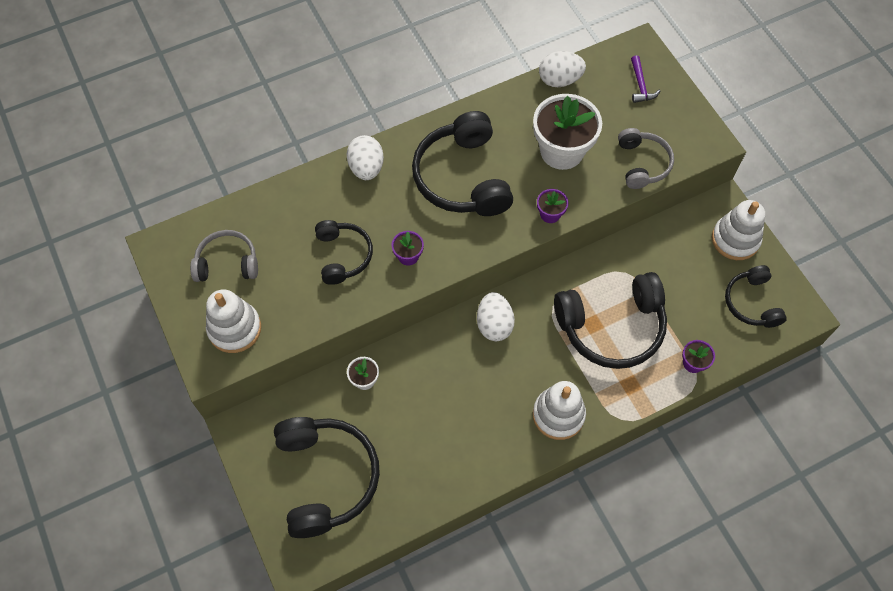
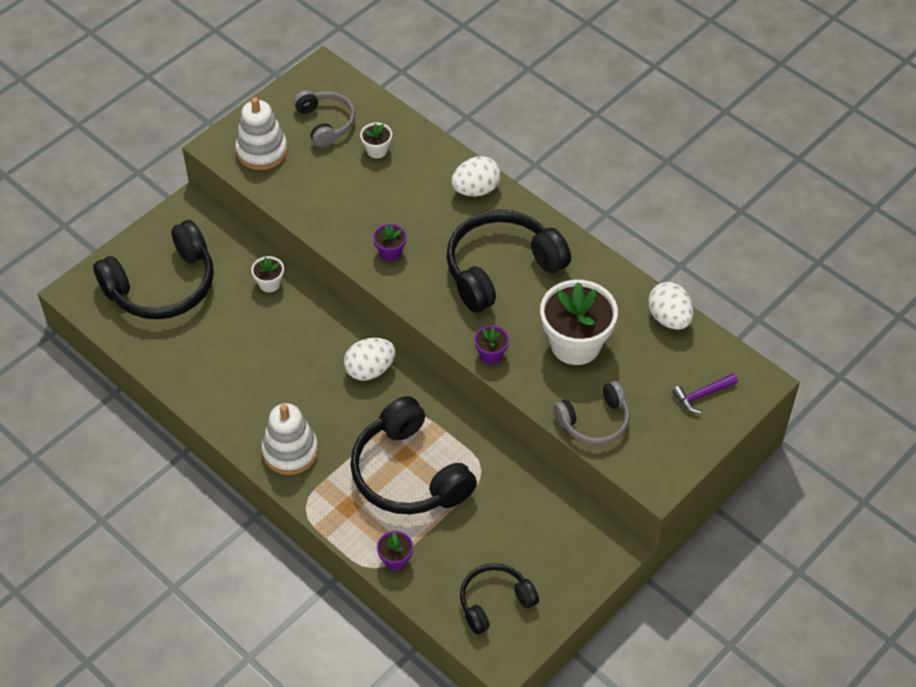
camera: 70 degrees right, 10 degrees down
(283, 230) = (377, 150): none -> white flower pot
(343, 256) = (369, 203): black headphones -> none
(735, 239) = (571, 568): white stacking toy -> none

